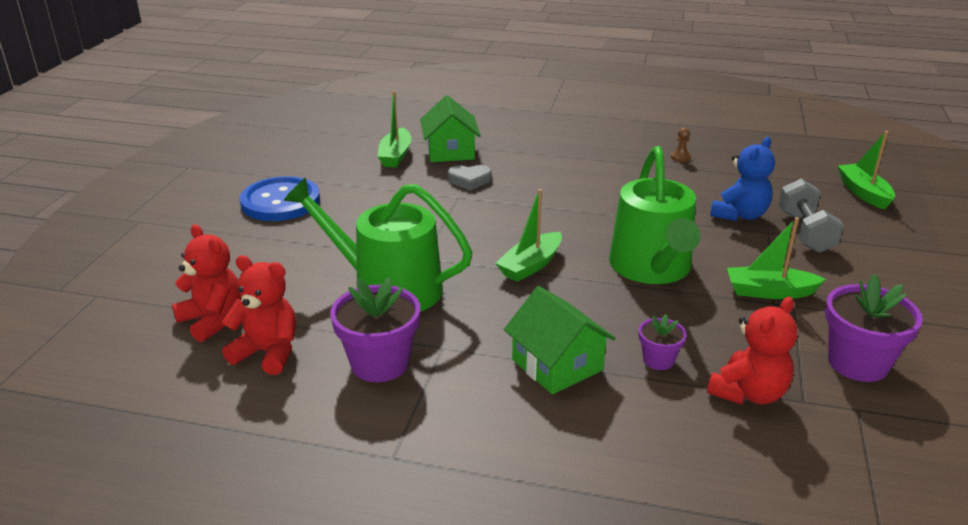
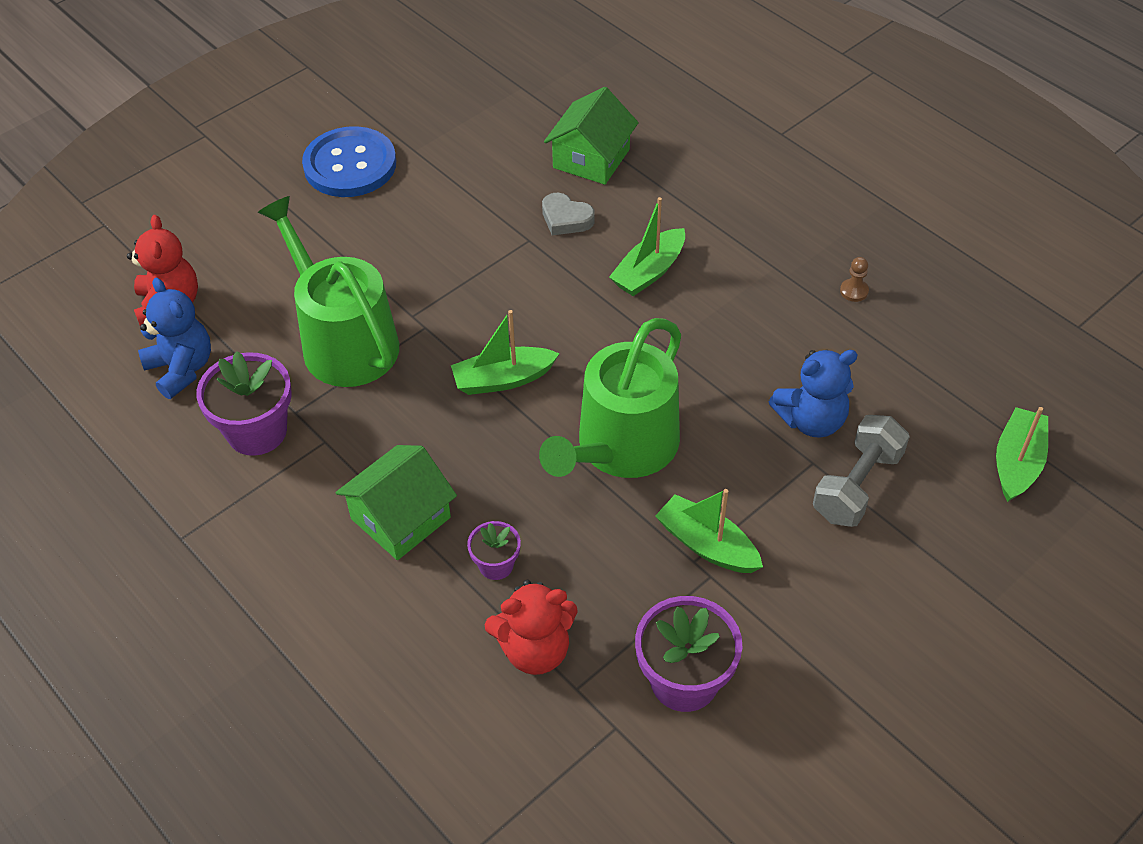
camera: 35 degrees right, 20 degrees up
(268, 353) = (181, 369): red teddy bear -> blue teddy bear
(395, 156) = (526, 140): green boat -> green boat (649, 272)
(557, 365) = (400, 518): green house -> green house turned 45 degrees clockwise

